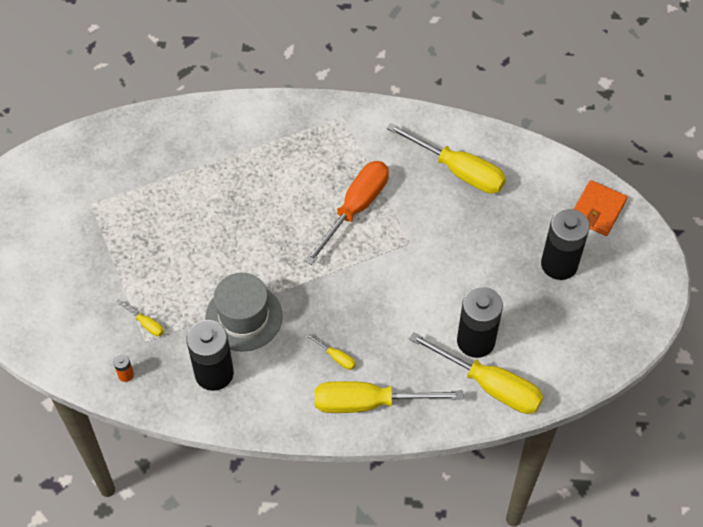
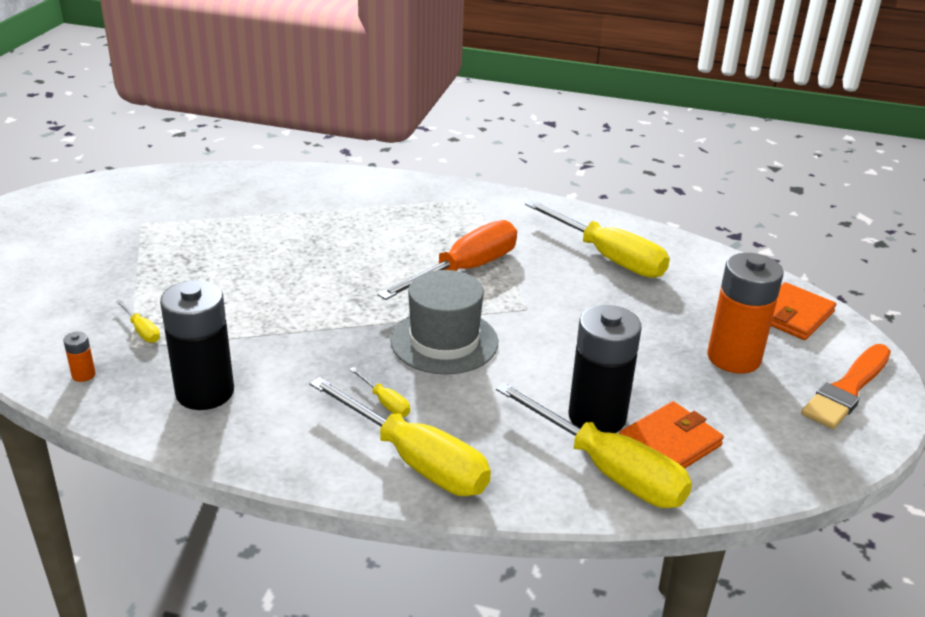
camera: 10 degrees right, 25 degrees down
(243, 317) = (275, 344): grey hat -> grey hat (444, 341)
(369, 403) = (415, 460): yellow screwdriver -> yellow screwdriver turned 150 degrees counterclockwise
(524, 354) = (669, 443): none -> orange wallet
(559, 264) = (733, 358): black battery -> orange battery
(635, 280) = (847, 389): none -> orange brush

